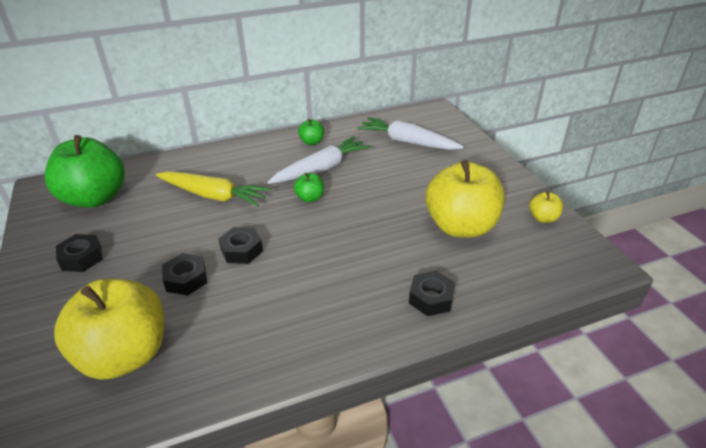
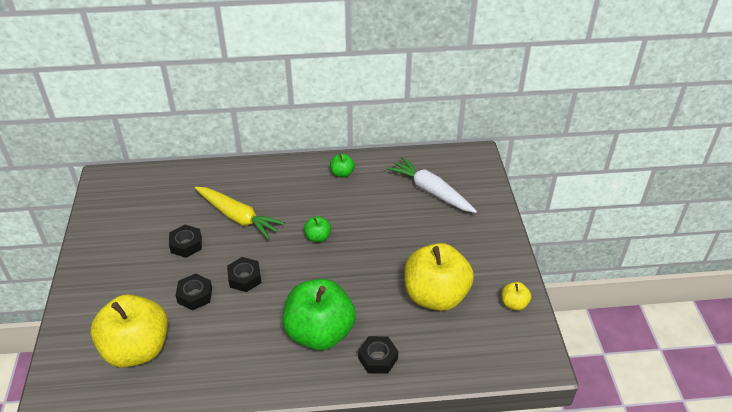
camera: 15 degrees right, 5 degrees up
(82, 258) = (122, 257): black nut -> black nut (186, 244)
(95, 198) = (143, 199): green apple -> green apple (319, 333)
(321, 169) = (339, 207): white carrot -> none

